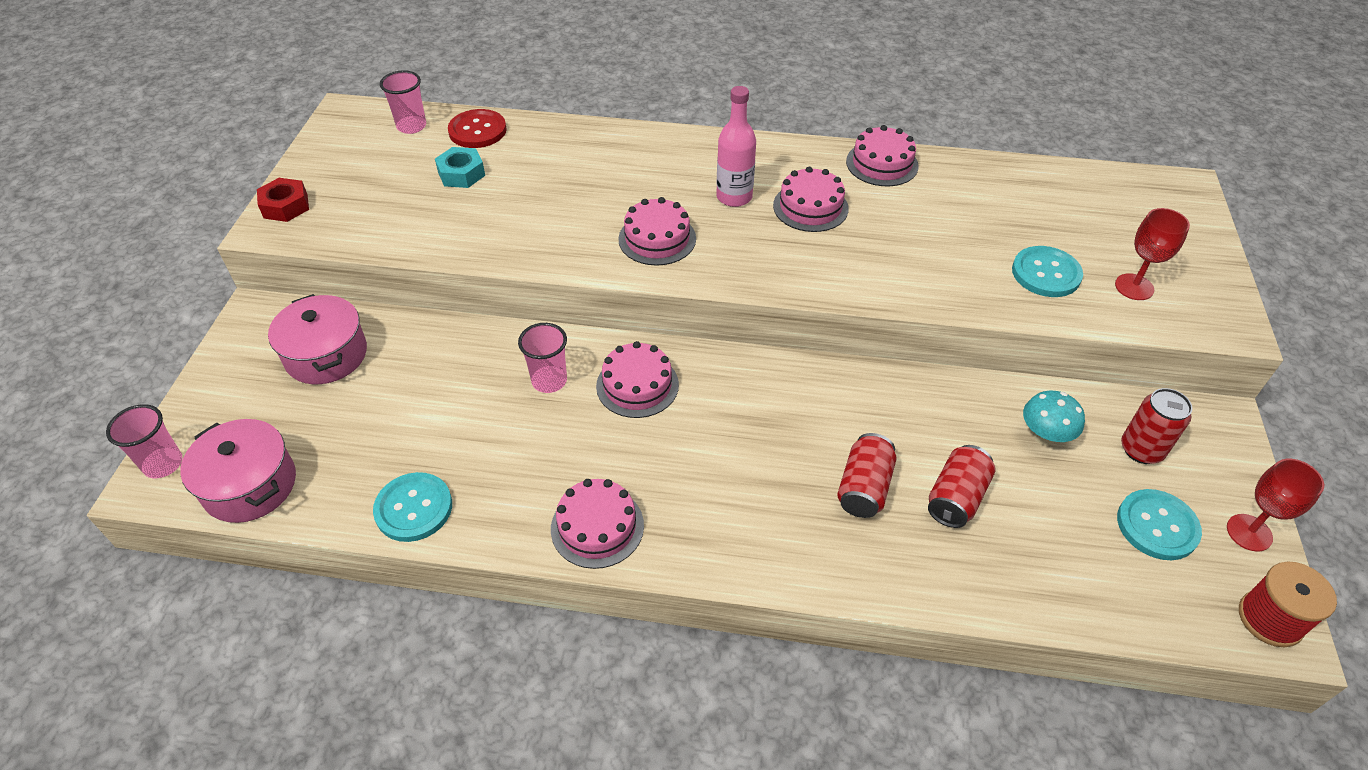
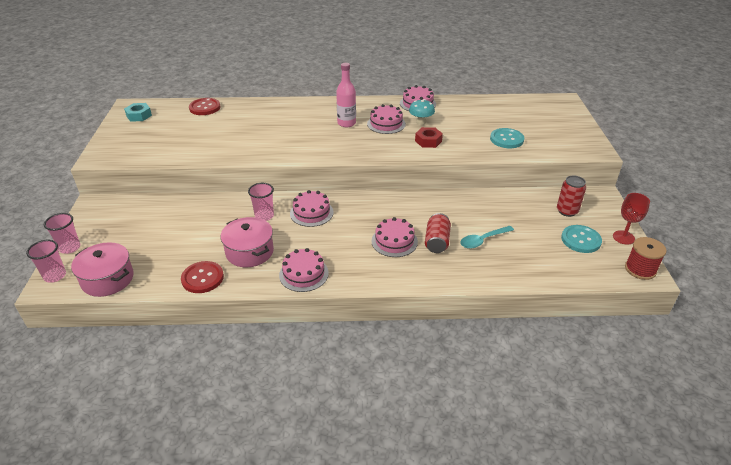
camera: 10 degrees left, 10 degrees down
(285, 206) = (105, 148): red nut -> red nut (428, 141)
(326, 355) = (138, 218): pink pot -> pink pot (249, 252)
(411, 126) = (168, 109): pink cup -> pink cup (70, 248)
(413, 508) = (202, 278): turquoise button -> red button
(461, 174) = (200, 126): turquoise nut -> turquoise nut (139, 115)
(657, 239) = (311, 143): pink cake -> pink cake (394, 241)
(956, 498) = (483, 240): red can -> turquoise spoon
(1044, 436) = (520, 211): turquoise mushroom -> turquoise mushroom (421, 122)
(1134, 287) = (549, 140): red goblet -> none

